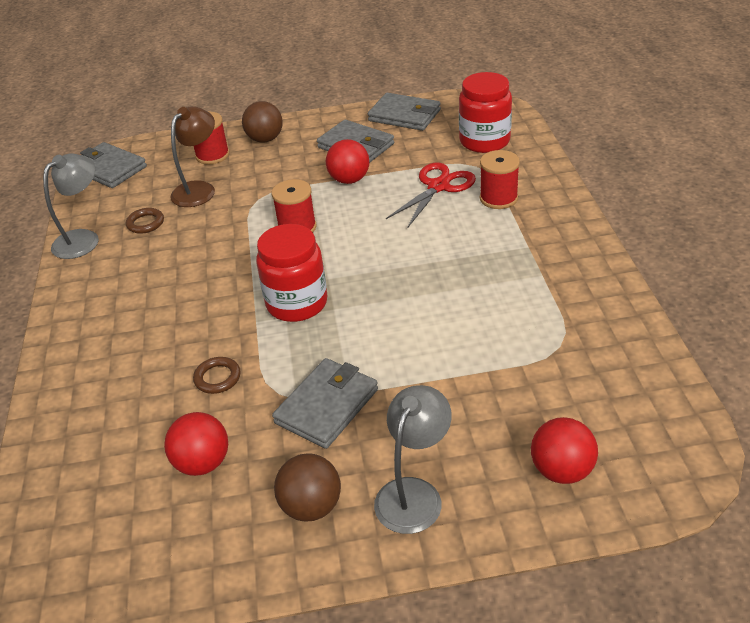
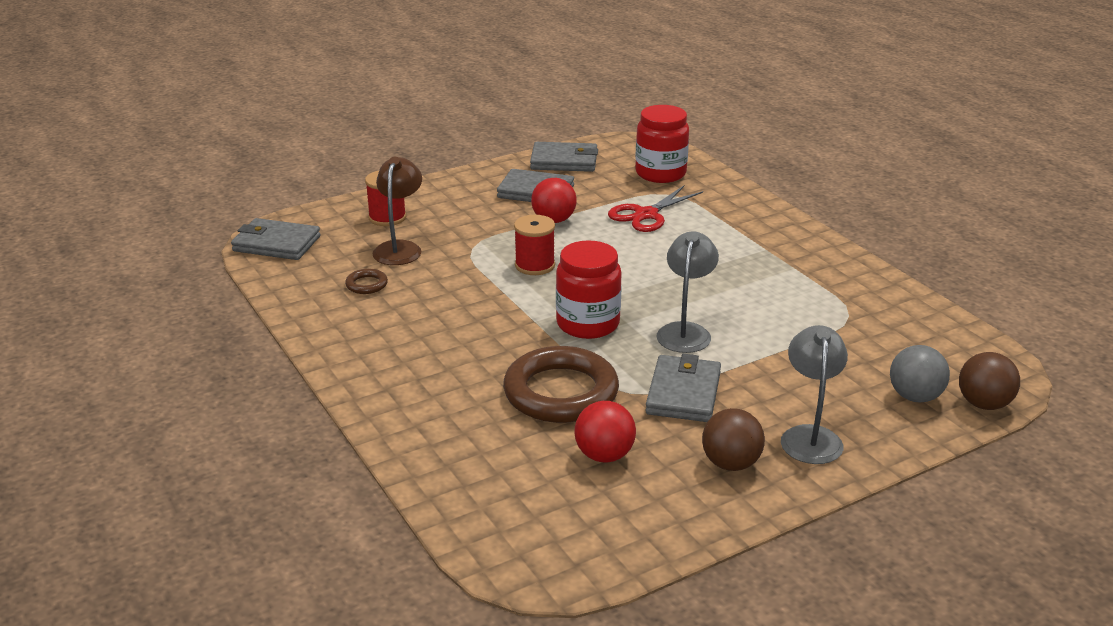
camera: 25 degrees left, 10 degrees down
(83, 239) = (307, 307): grey lamp -> grey lamp (685, 331)
(217, 378) = (561, 392): brown ring -> brown ring, size x2.39
(265, 139) = (433, 197): brown ball -> brown ball (983, 404)
(438, 187) = (646, 215): red scissors -> red scissors turned 150 degrees counterclockwise
(498, 198) = (710, 216): red spool -> none
(561, 470) = (915, 397): red ball -> grey ball

